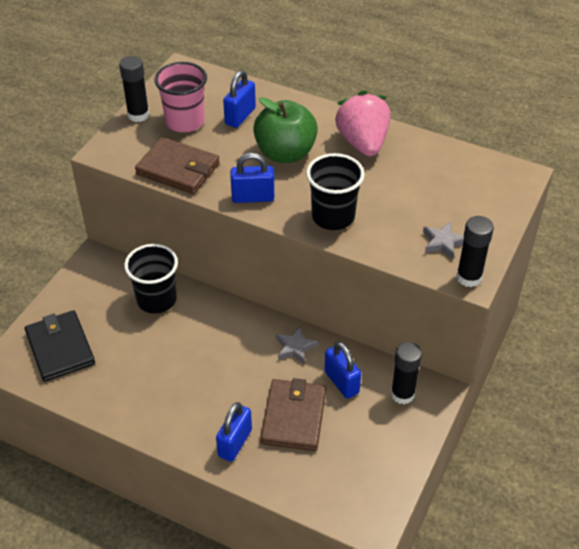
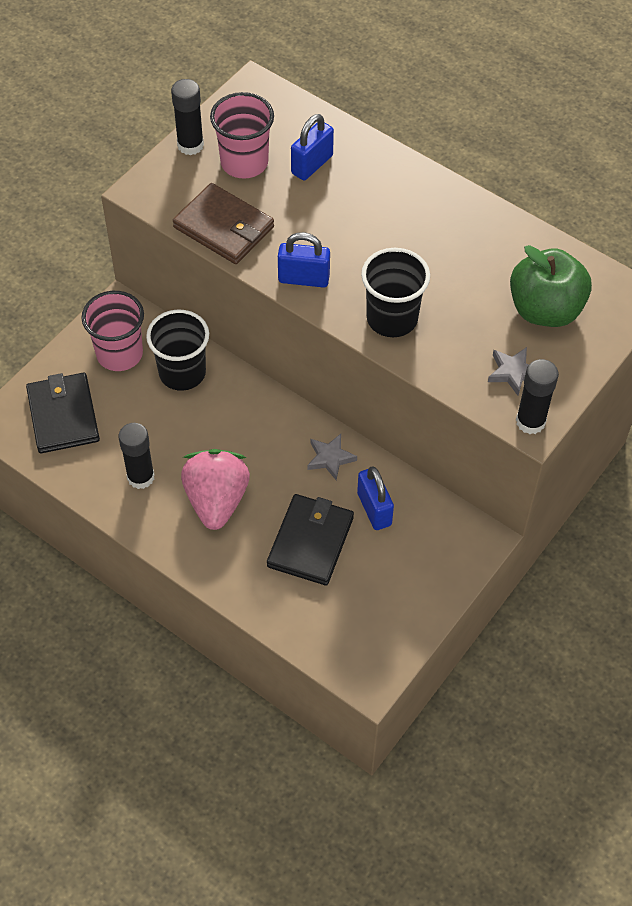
camera: 10 degrees right, 10 degrees up
(101, 293) = (119, 354): none -> pink cup
(235, 443) = (238, 561): blue padlock -> none
(285, 153) = (355, 224): green apple -> green apple (545, 310)
(294, 417) = (310, 542): brown wallet -> black wallet
(363, 143) = (452, 224): pink strawberry -> pink strawberry (216, 500)
(402, 394) = (441, 535): black glue stick -> black glue stick (141, 477)

